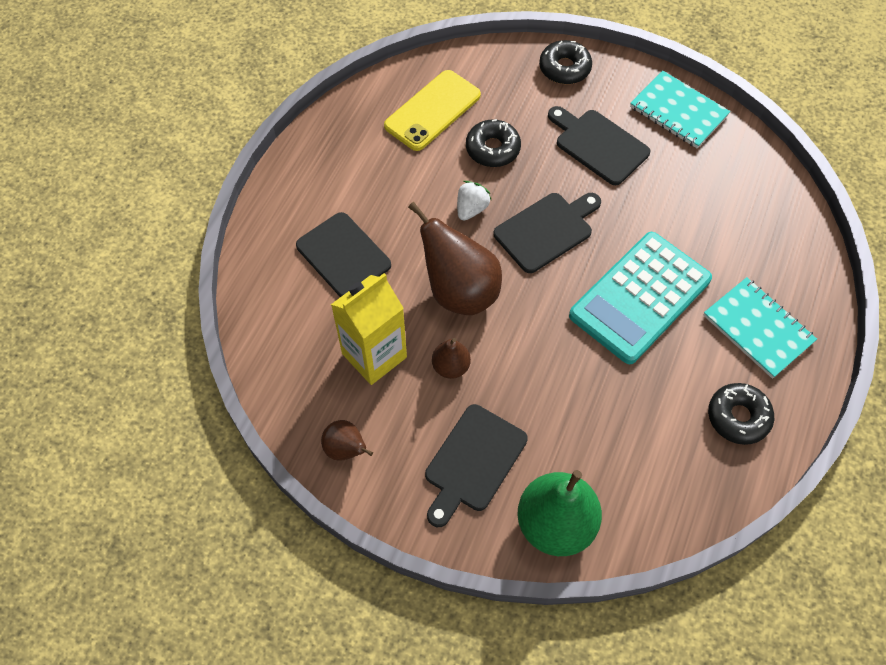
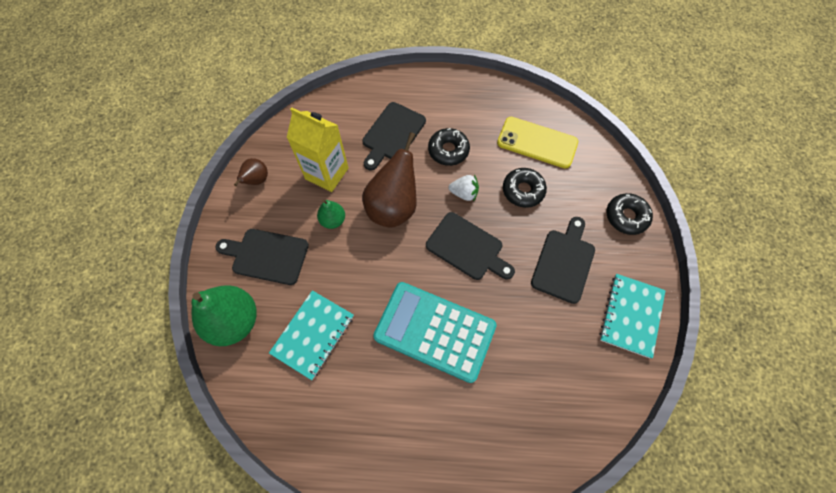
camera: 70 degrees right, 5 degrees up
(451, 367) = (333, 220): brown pear -> green pear
(738, 417) = (354, 435): black donut -> black donut (448, 150)
(758, 328) = (441, 434): turquoise notebook -> turquoise notebook (313, 335)

